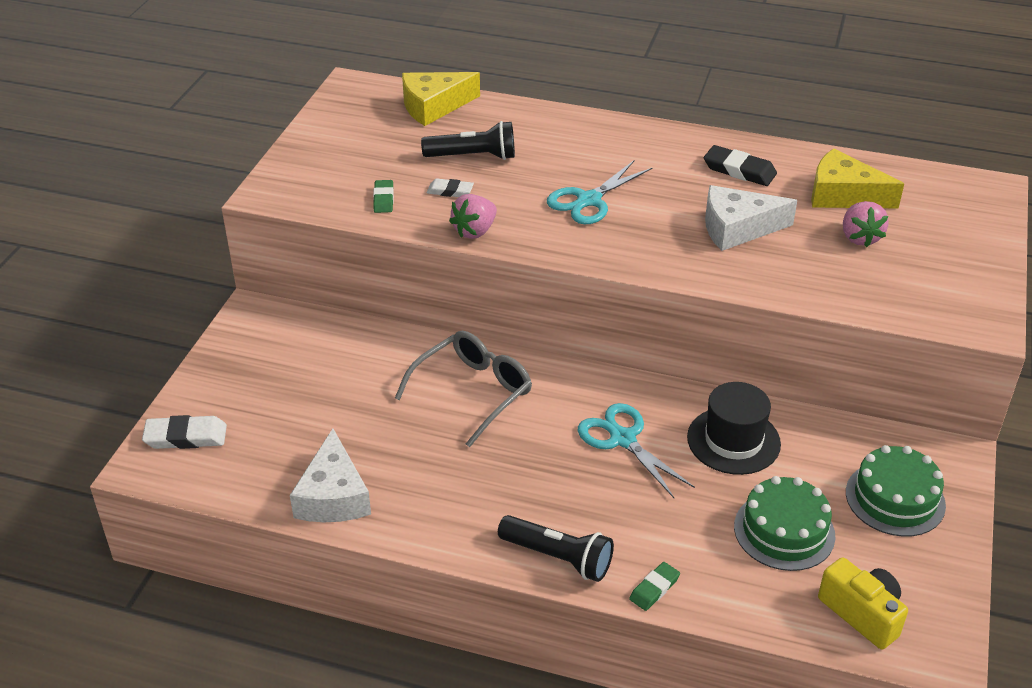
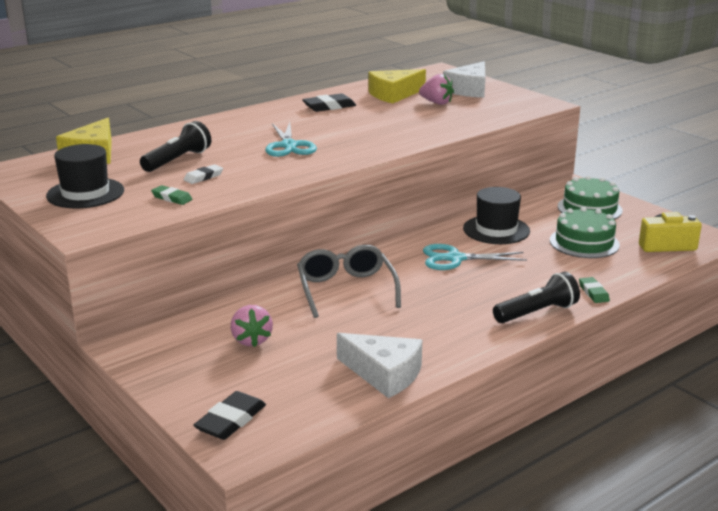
camera: 55 degrees left, 15 degrees down
(186, 437) = (231, 420): white eraser -> black eraser
(346, 150) = (85, 193): none -> black hat
(475, 231) = (262, 182): pink strawberry -> pink strawberry (251, 340)
(737, 228) = (382, 123): white cheese -> white cheese (469, 90)

